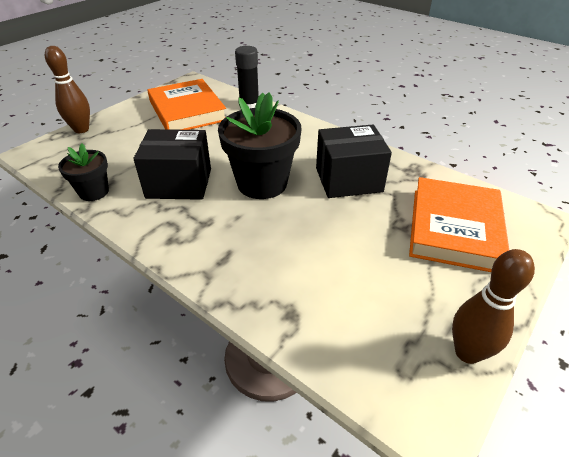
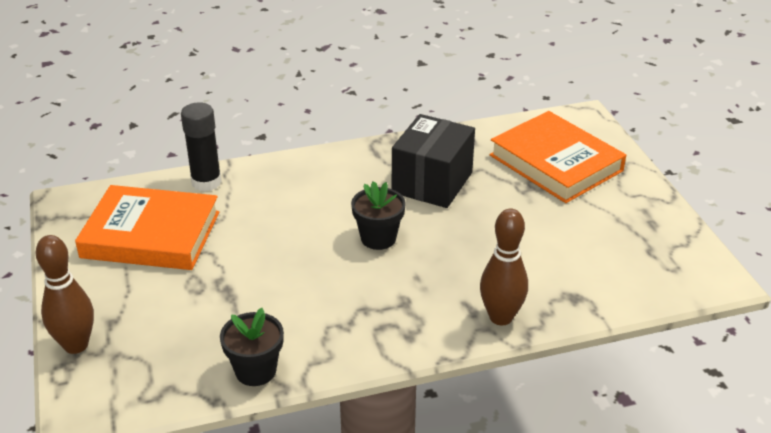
camera: 55 degrees left, 5 degrees down
(179, 183) = (313, 296): black box -> none
(262, 183) = (378, 238): black flower pot -> black flower pot, size x0.56
(467, 352) = (677, 229): brown bowling pin -> brown bowling pin (501, 317)

